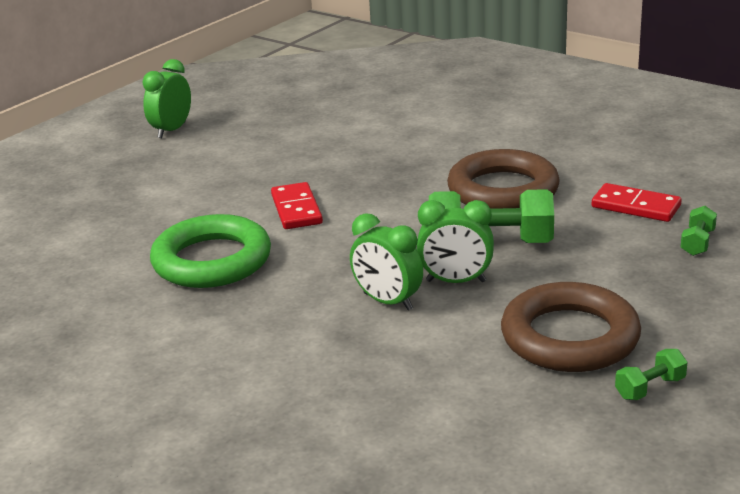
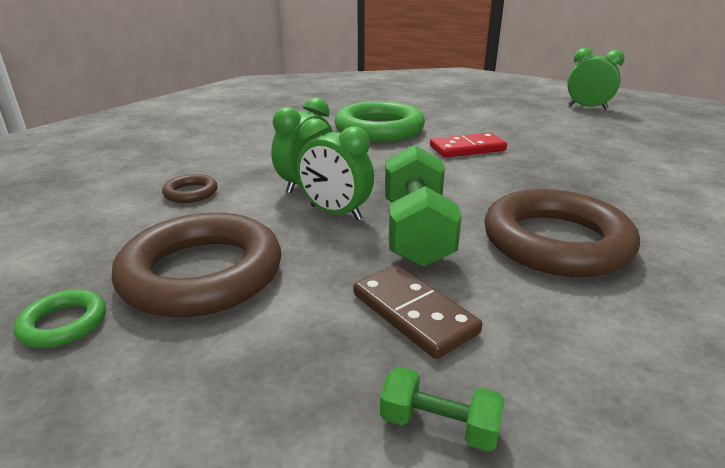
camera: 85 degrees right, 0 degrees up
(405, 373) = (191, 193): none -> brown ring
(456, 281) = (335, 213): green clock -> green clock turned 60 degrees counterclockwise
(604, 247) = (414, 313): none -> brown domino
(635, 206) = (557, 357): red domino -> none
(650, 388) = (63, 324): green dumbbell -> green ring

